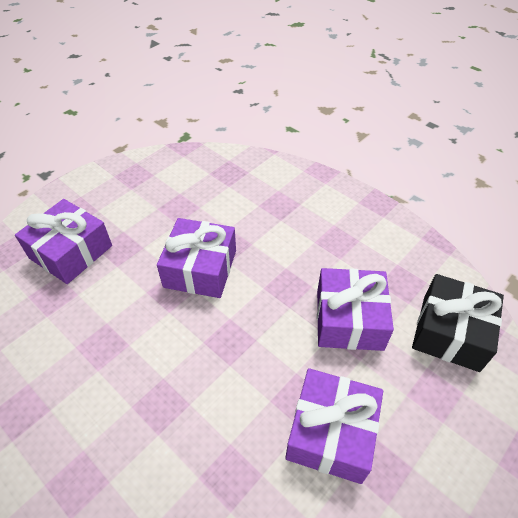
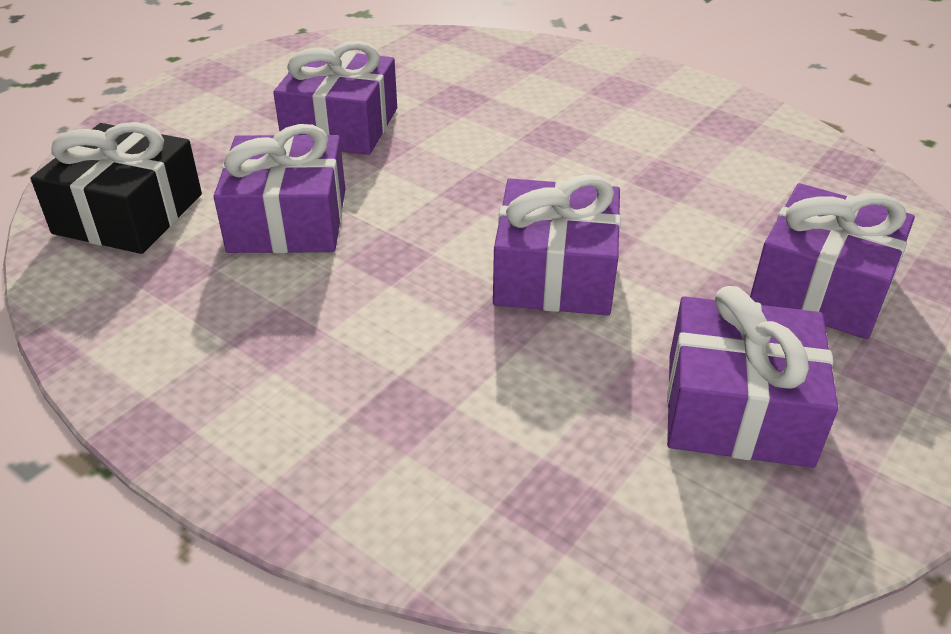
camera: 175 degrees right, 10 degrees down
(149, 198) = (737, 408): none -> purple gift

